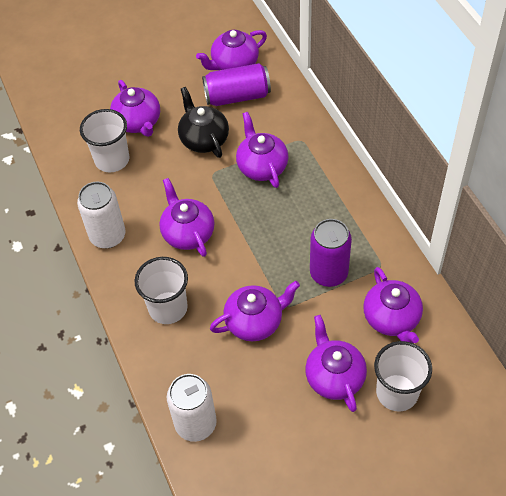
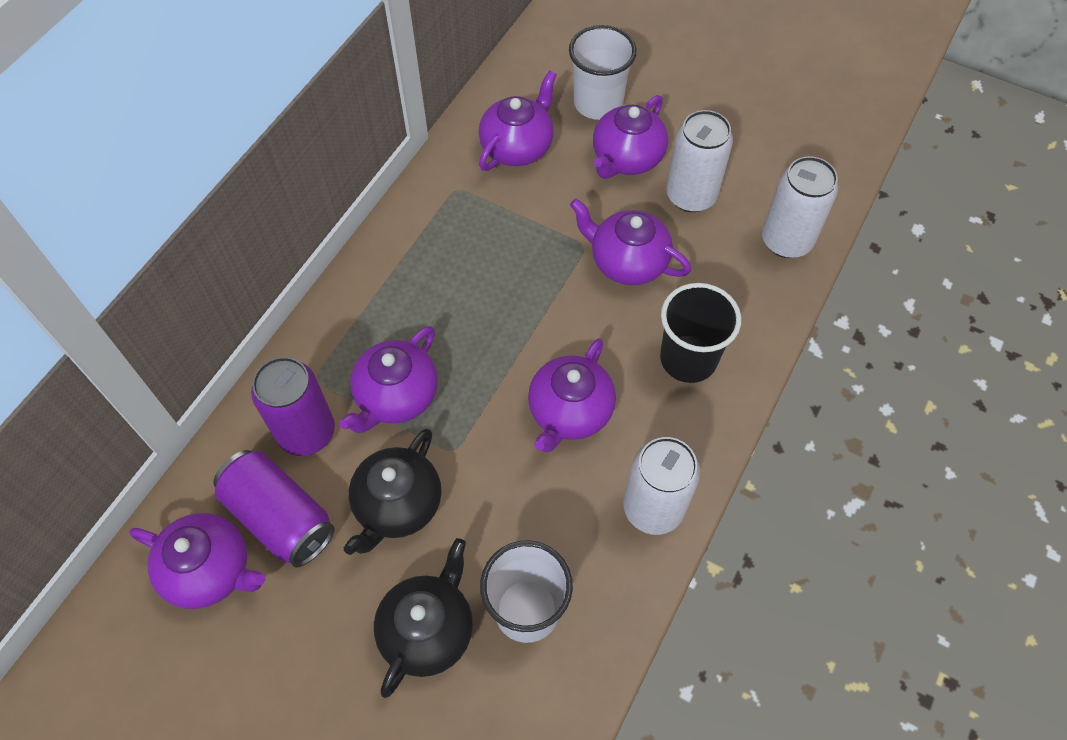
camera: 130 degrees left, 5 degrees up
(138, 122) = (428, 629): purple teapot -> black teapot
(168, 308) = (688, 359): white cup -> black cup
(274, 393) = (691, 196): none -> white can
(328, 273) = (506, 230): purple can -> purple can (306, 432)

